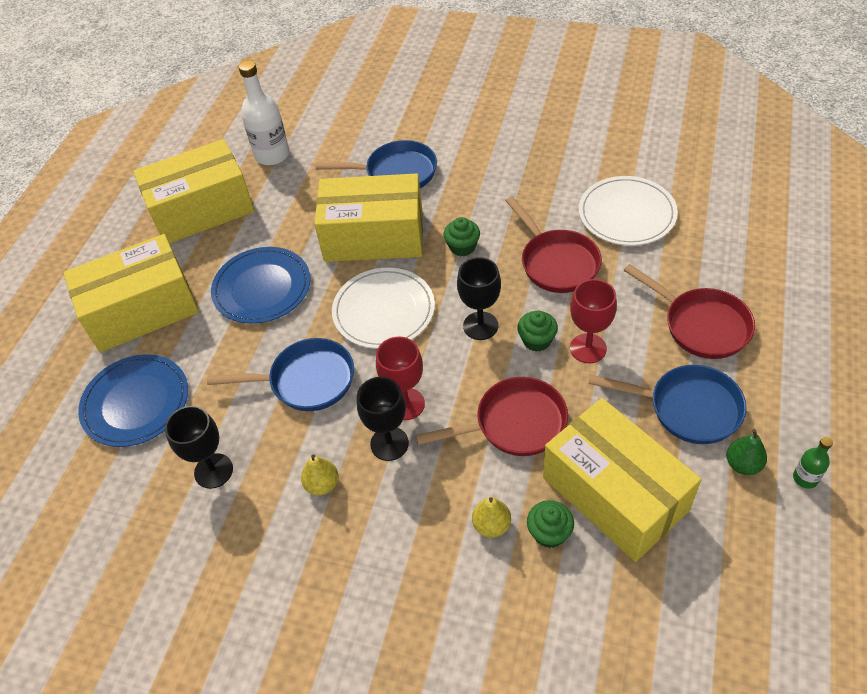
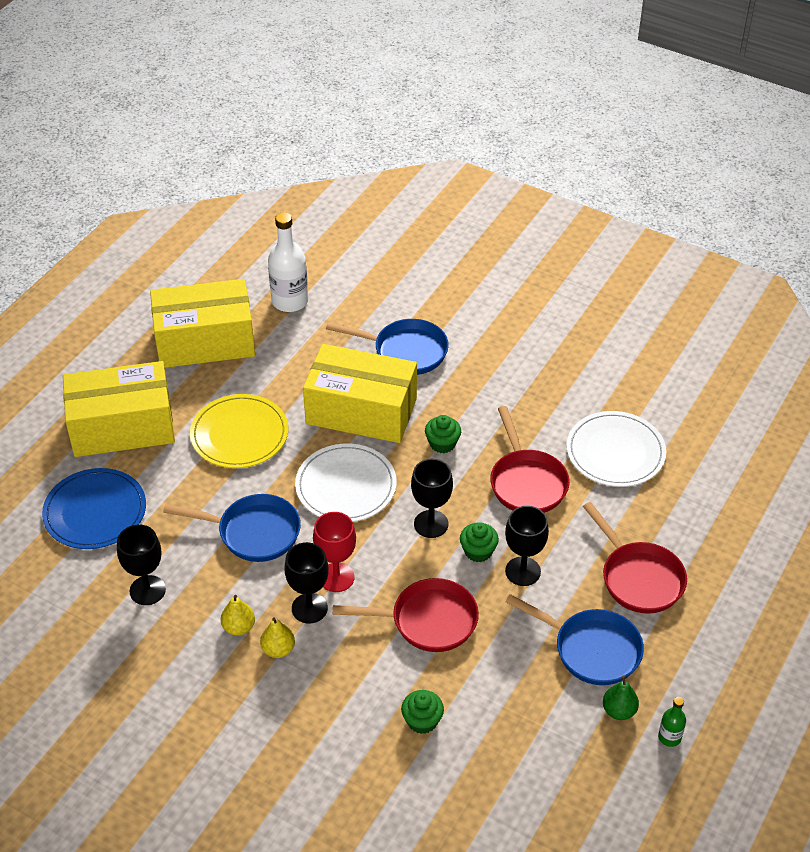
camera: 10 degrees right, 5 degrees down
(262, 288) = (239, 434): blue plate -> yellow plate
(491, 525) = (374, 701): yellow pear -> yellow pear (278, 649)
(588, 348) = (523, 571): red goblet -> black goblet
(614, 494) = (493, 704): yellow box -> none

